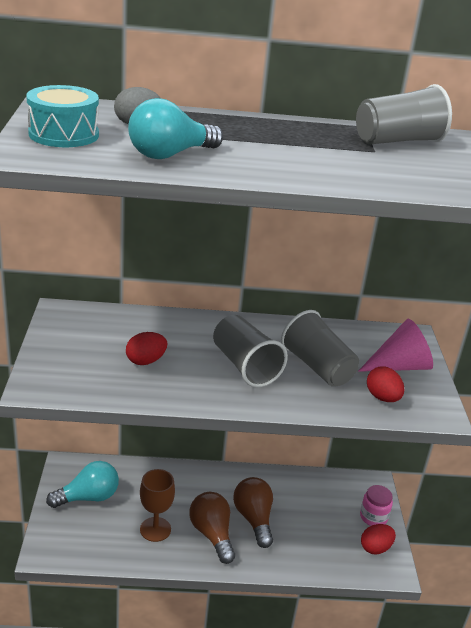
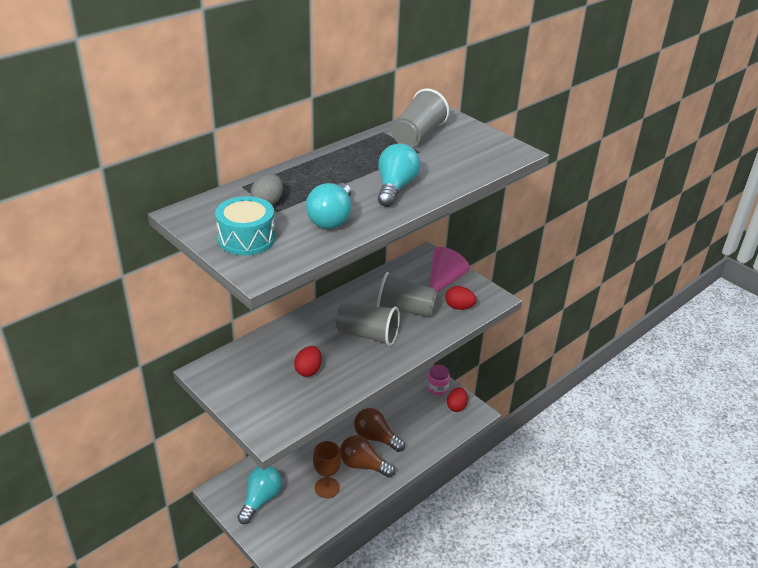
camera: 40 degrees left, 5 degrees up
(286, 162) = (395, 188): none -> turquoise light bulb

